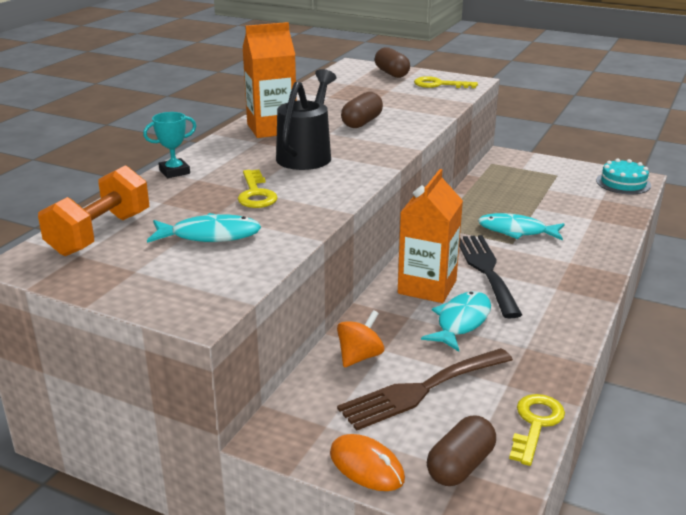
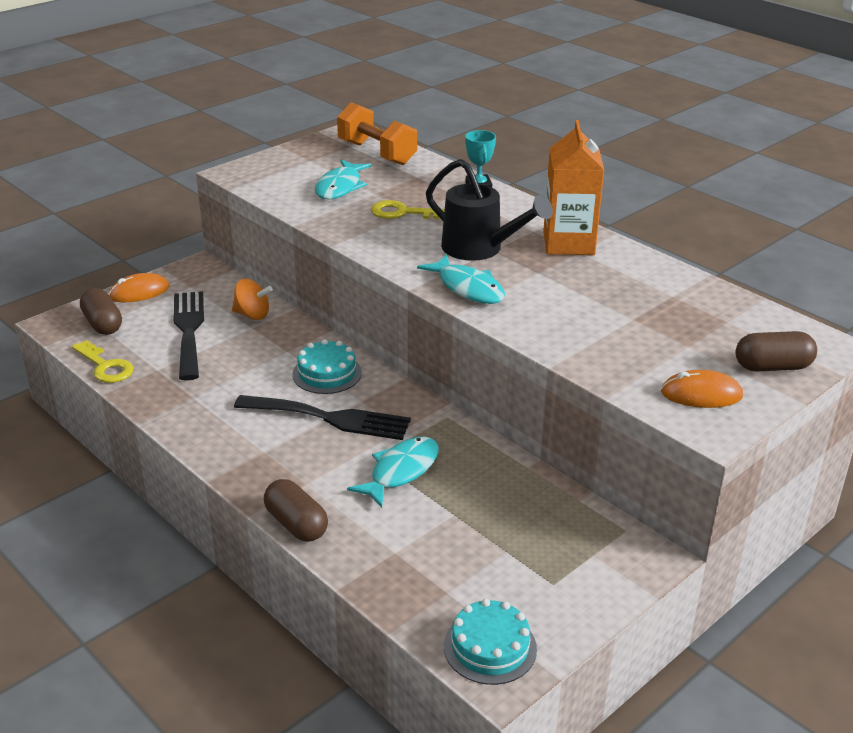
camera: 110 degrees right, 5 degrees up
(359, 356) = (252, 315): orange spinning top -> orange spinning top turned 45 degrees counterclockwise
(362, 122) = (561, 298): brown capsule -> brown capsule (296, 524)
(421, 390) = (189, 330): brown fork -> black fork
(427, 287) = (327, 373): orange carton -> turquoise cake
(439, 84) = (701, 394): yellow key -> orange mouse
(461, 322) = (256, 374): turquoise fish -> turquoise fish (468, 288)

